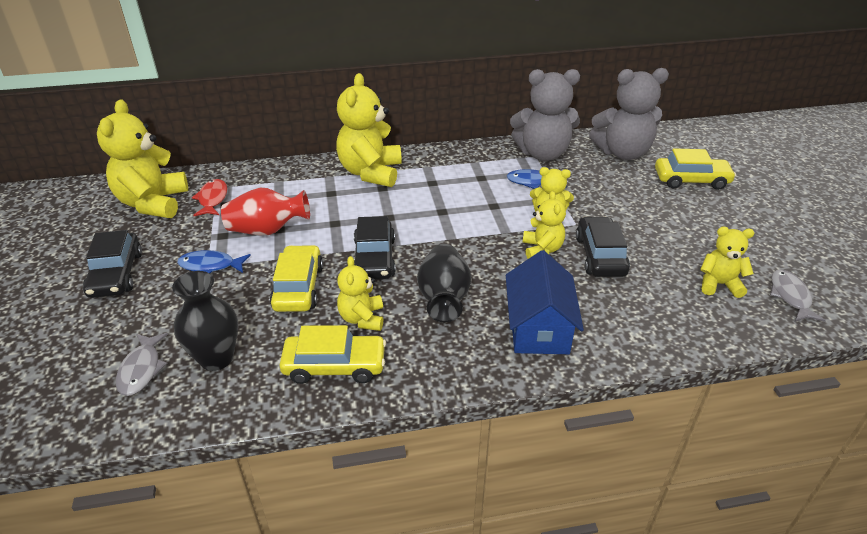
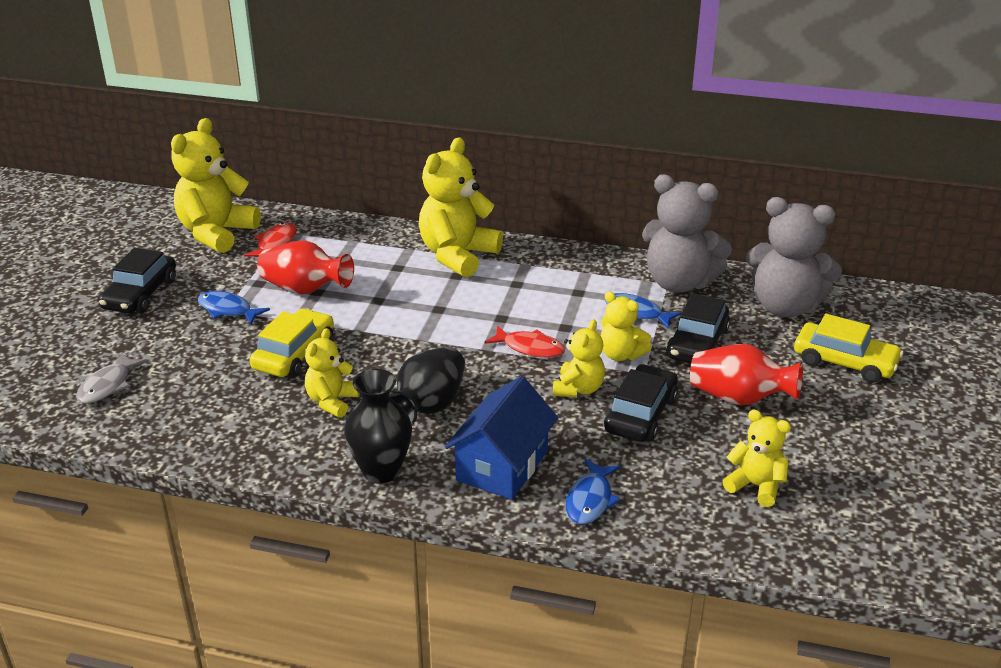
camera: 25 degrees right, 5 degrees down
(216, 358) = (175, 396): black vase -> black vase (381, 471)
(334, 366) = (273, 436): yellow car -> none
(374, 258) = (389, 347): black car -> black car (697, 343)
(481, 228) = (530, 348): none -> red fish
(624, 334) = (590, 500): none -> blue fish
(652, 224) = (739, 398): none -> red vase
(790, 296) = (834, 525): grey fish -> none

